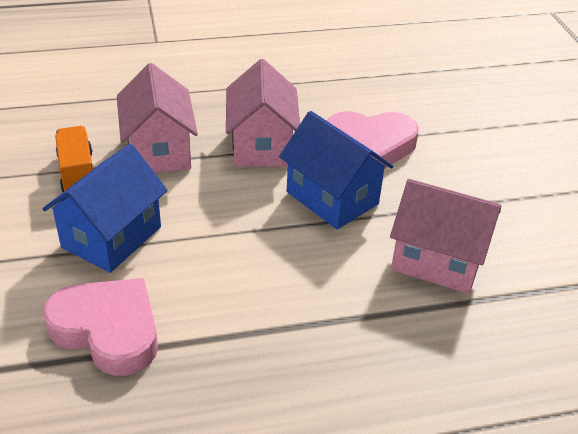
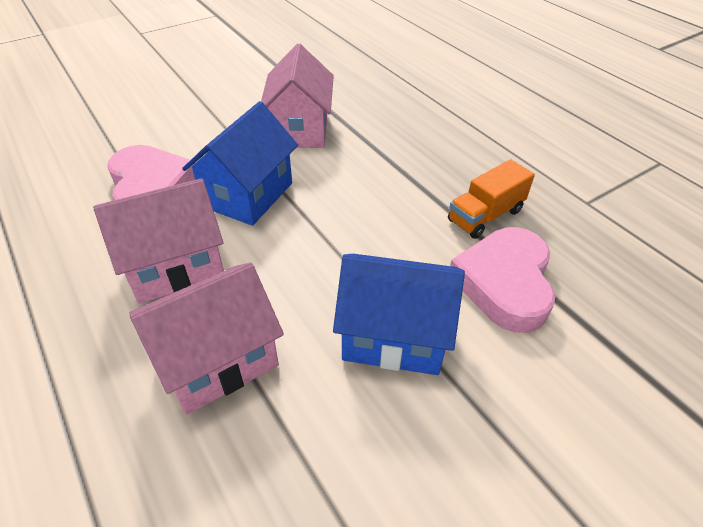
camera: 110 degrees left, 5 degrees up
(77, 173) = (301, 433): orange truck -> orange truck (485, 216)

